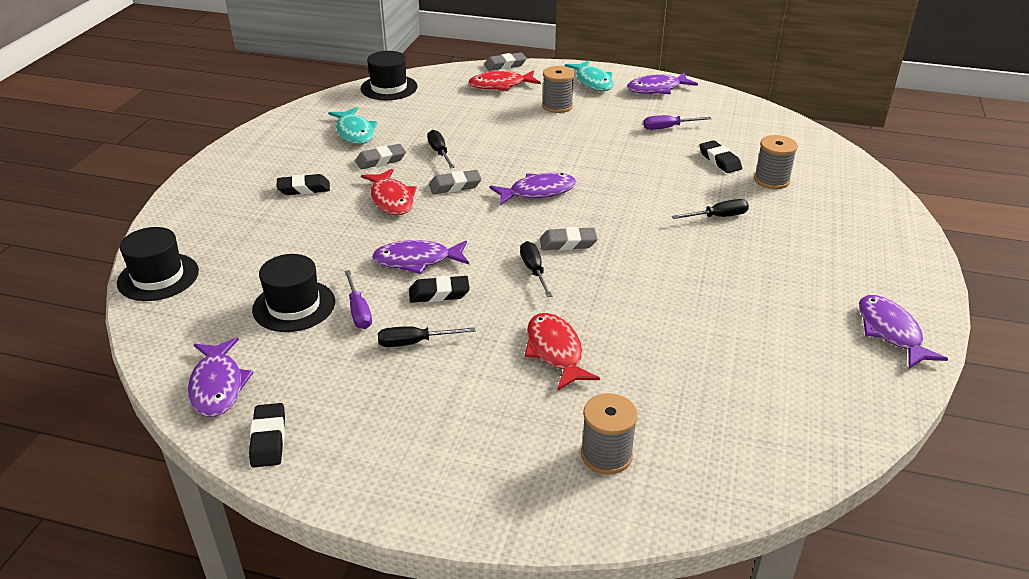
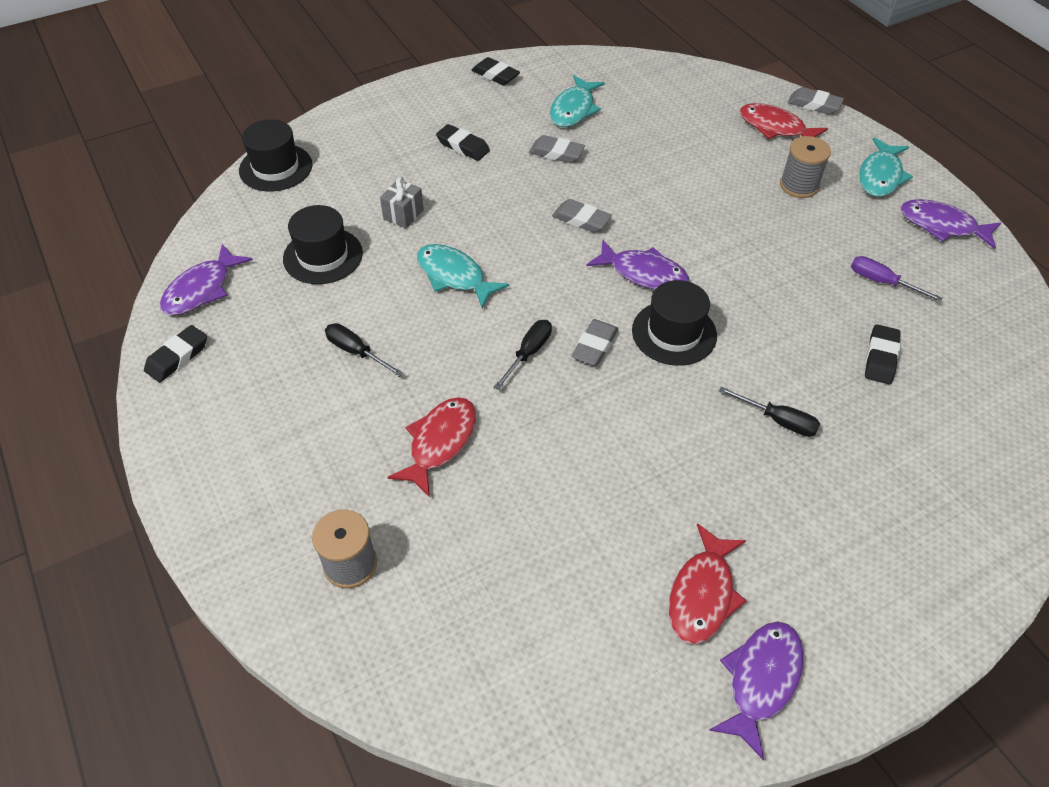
camera: 45 degrees right, 15 degrees up
(320, 248) = (403, 214): none -> grey gift
(359, 311) = (356, 293): purple screwdriver -> none
(389, 88) = (666, 74): black hat -> black hat (674, 333)
(391, 199) = (513, 200): red fish -> red fish (703, 594)
(417, 261) = (454, 276): purple fish -> turquoise fish
(439, 152) = (615, 175): black screwdriver -> none
(439, 293) = (429, 320): black eraser -> black eraser (495, 75)
(568, 243) = (594, 346): grey eraser -> grey eraser turned 75 degrees clockwise
(771, 180) = (904, 420): grey spool -> none

